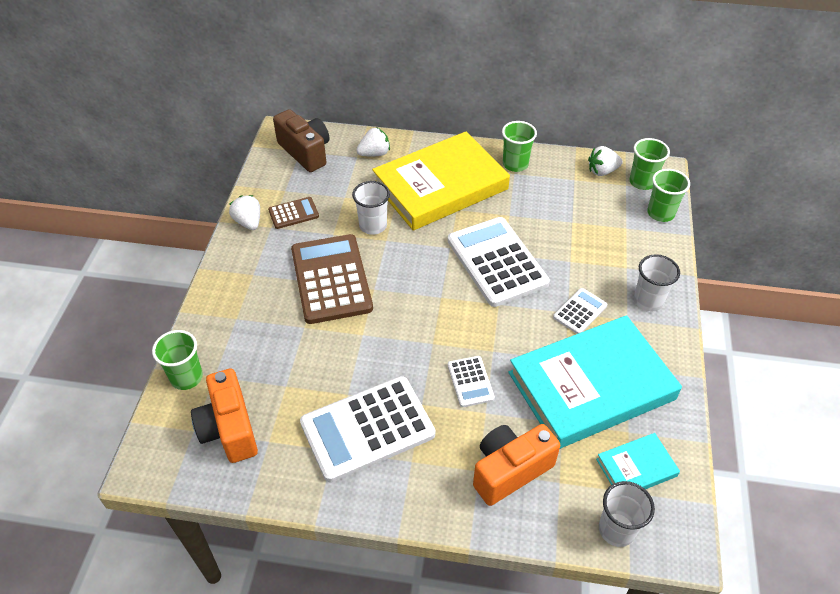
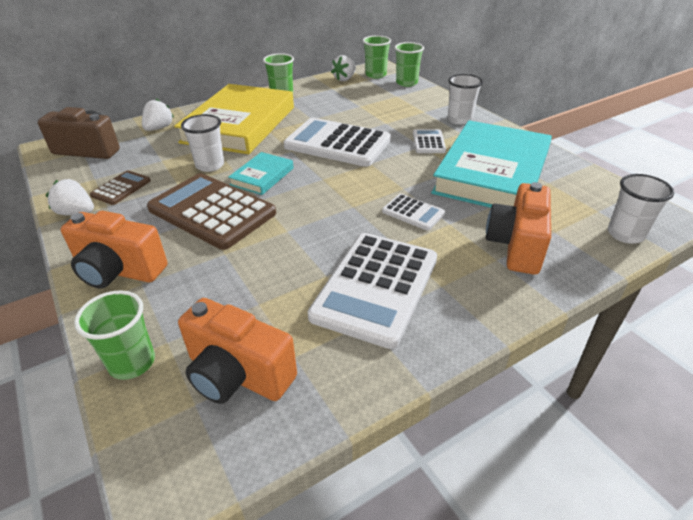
camera: 40 degrees left, 10 degrees down
(233, 297) = (119, 271): none -> orange camera
(636, 468) = (582, 196): turquoise book -> turquoise book (262, 176)

